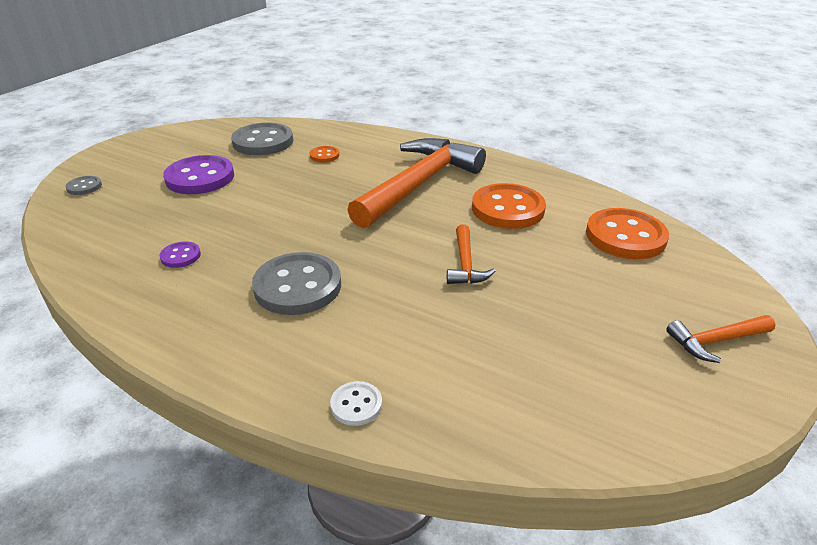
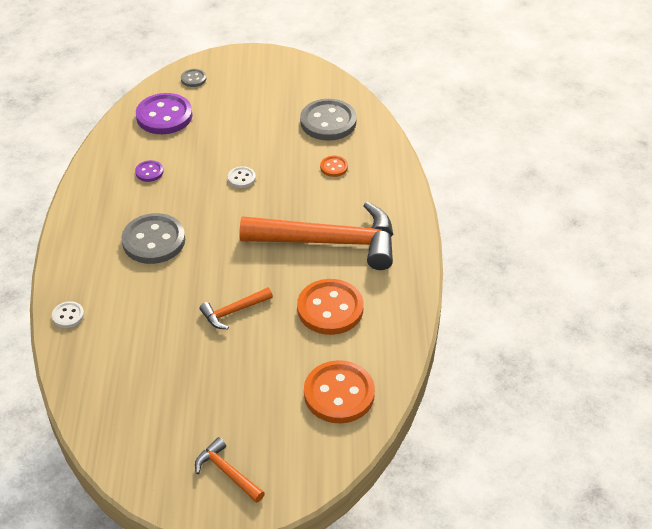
camera: 60 degrees right, 10 degrees up
(200, 177) = (247, 123): purple button -> purple button (164, 116)
(274, 203) = (241, 178): none -> white button

